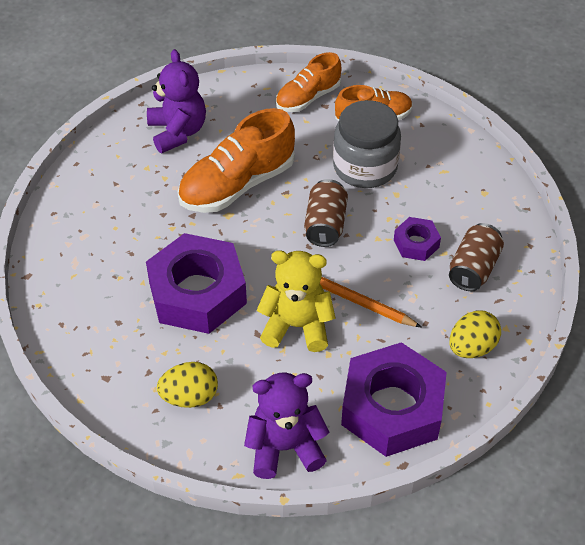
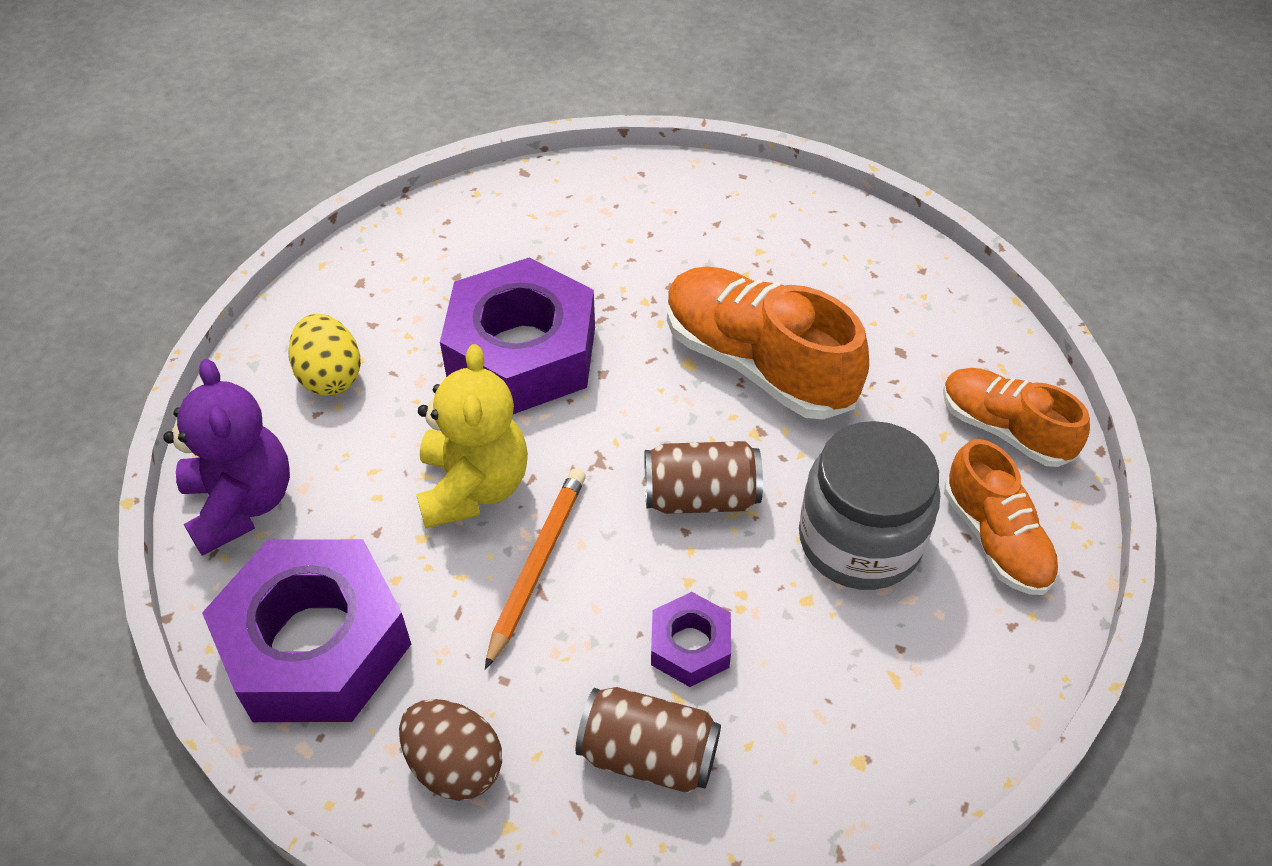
camera: 80 degrees right, 0 degrees up
(177, 132) = (848, 271): purple teddy bear -> none
(472, 347) = (455, 765): yellow egg -> brown egg

